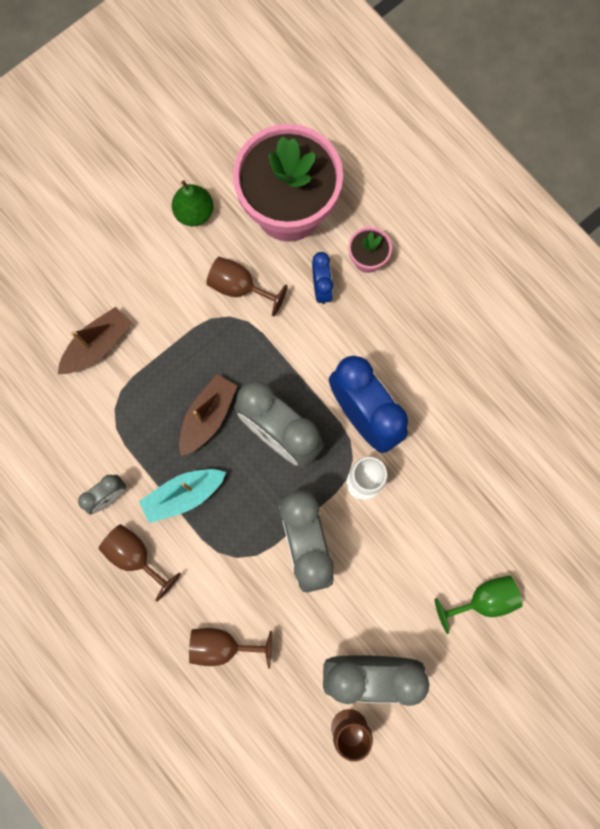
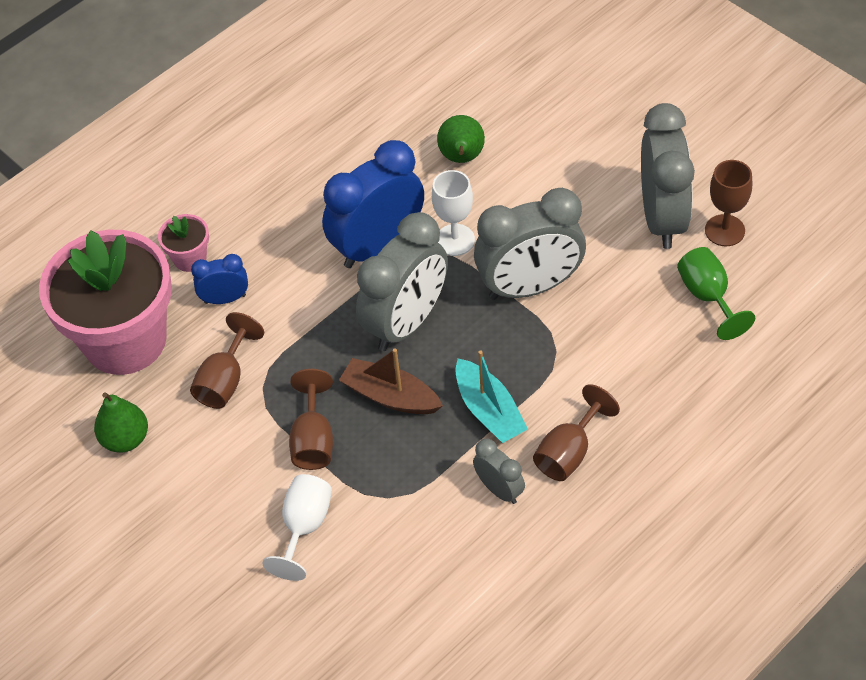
camera: 90 degrees left, 25 degrees down
(97, 345) = (304, 527): brown boat -> white goblet
(222, 646) = (659, 353): brown goblet -> brown goblet (313, 440)
(458, 496) = (461, 158): none -> green pear
(483, 600) = (570, 130): green goblet -> green goblet (708, 296)

